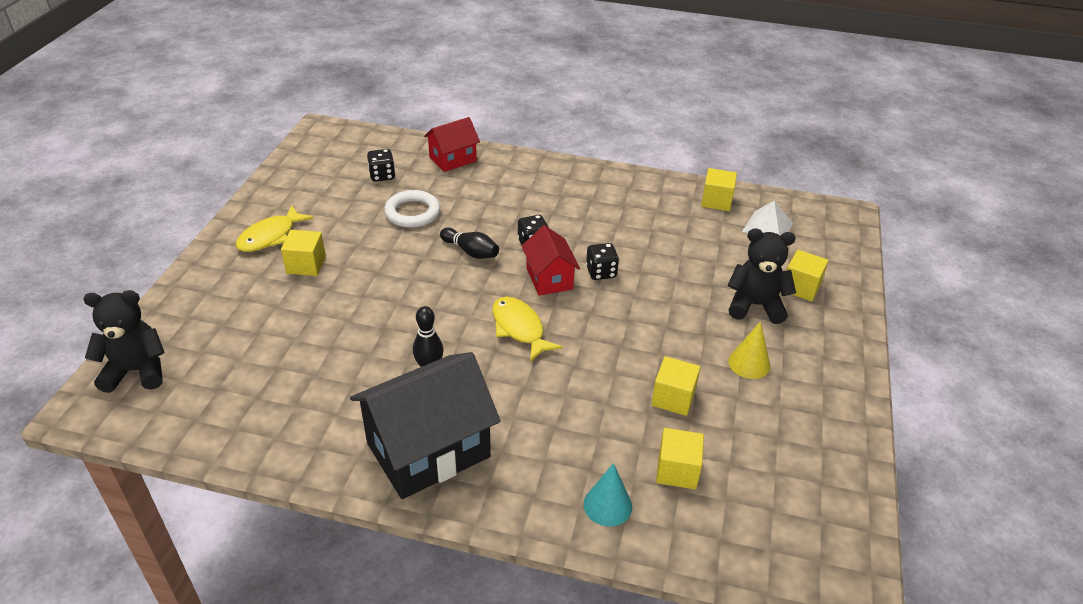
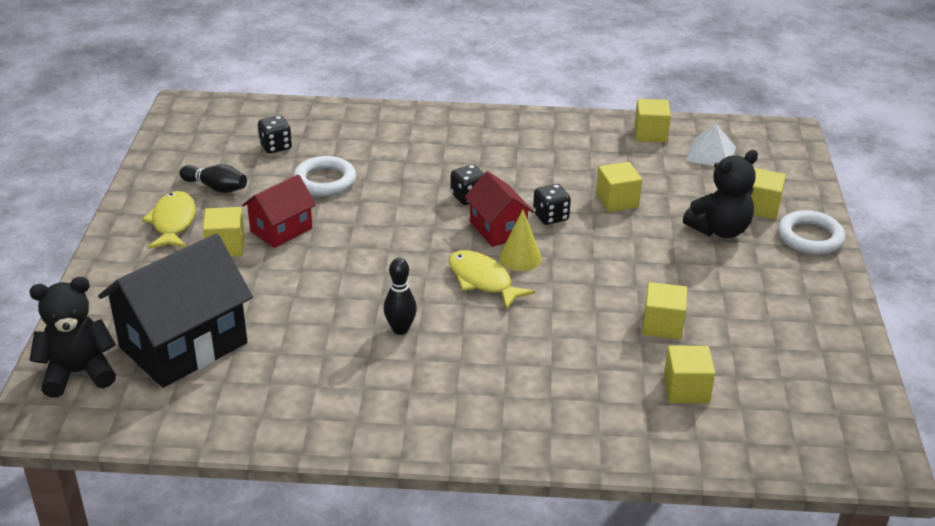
camera: 10 degrees left, 5 degrees down
(270, 236) = (173, 222): yellow fish -> yellow fish turned 150 degrees clockwise
(428, 450) = (428, 405): black house -> black house (183, 345)
(453, 159) = (349, 121): red house -> red house (281, 230)
(471, 251) = (404, 212): black bowling pin -> black bowling pin (216, 188)
(607, 505) = (627, 429): turquoise cone -> none
(666, 263) = (617, 200): none -> yellow cube
(749, 363) = (729, 284): yellow cone -> yellow cone (520, 258)
(755, 305) = (719, 230): black teddy bear -> black teddy bear turned 150 degrees clockwise
(840, 324) = (810, 237): none -> white ring

